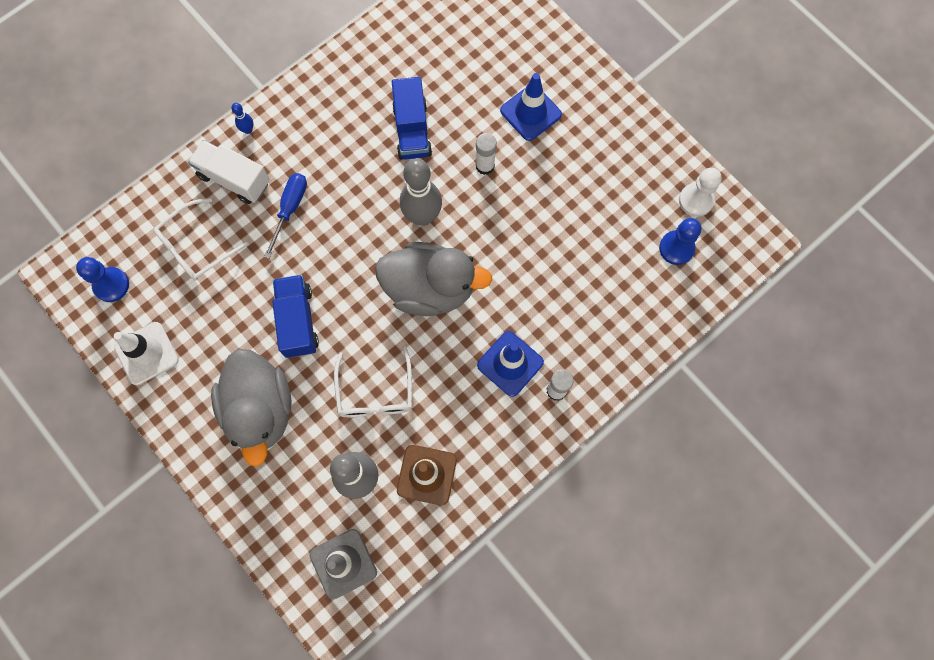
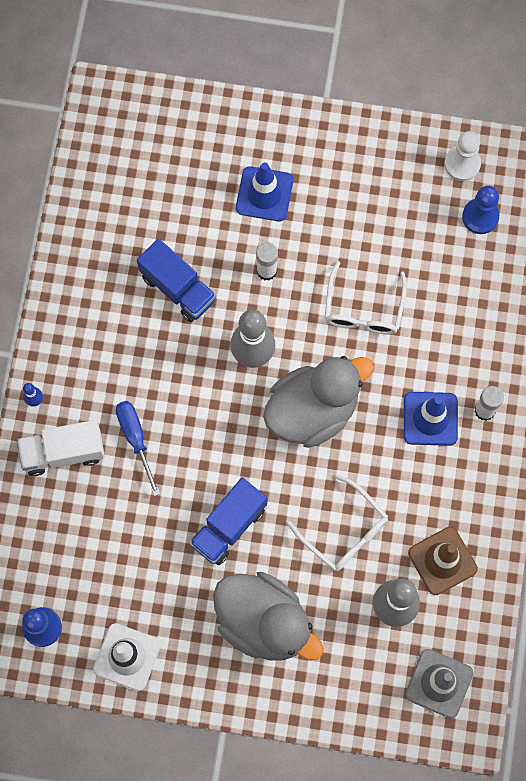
camera: 40 degrees left, 0 degrees up
(196, 246) = (85, 535): white glasses -> white glasses (363, 308)
(298, 321) = (229, 526): blue truck -> blue truck turned 90 degrees counterclockwise

